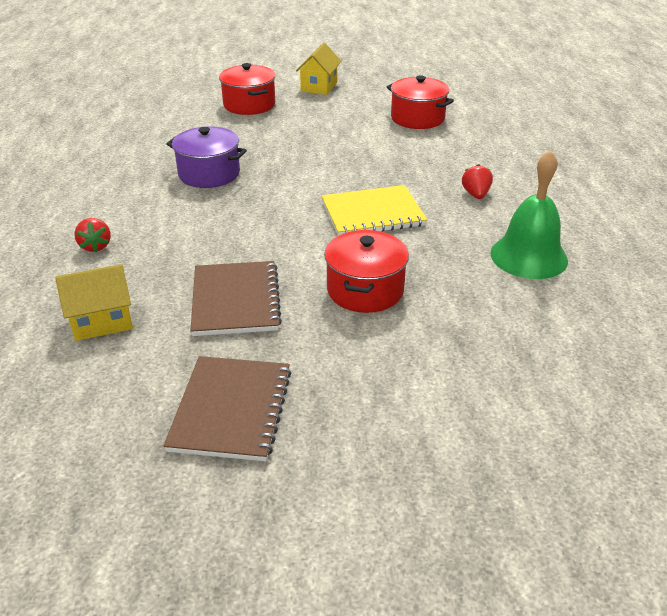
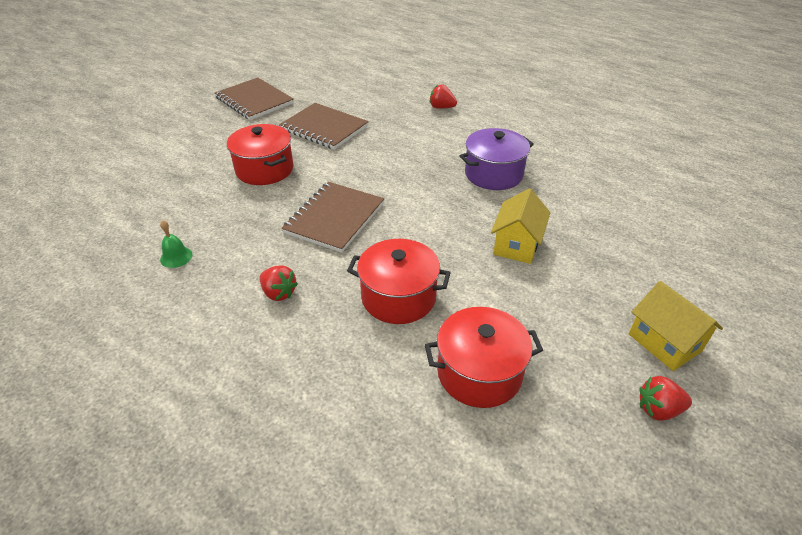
camera: 130 degrees right, 5 degrees up
(102, 321) = (365, 92): yellow house -> yellow house (516, 245)
(249, 105) = (638, 256): red pot -> red pot (398, 297)
(367, 81) = (658, 409): none -> red strawberry
(372, 214) = (334, 218): yellow notebook -> brown notebook
(528, 256) = (176, 257): green bell -> green bell, size x0.43

